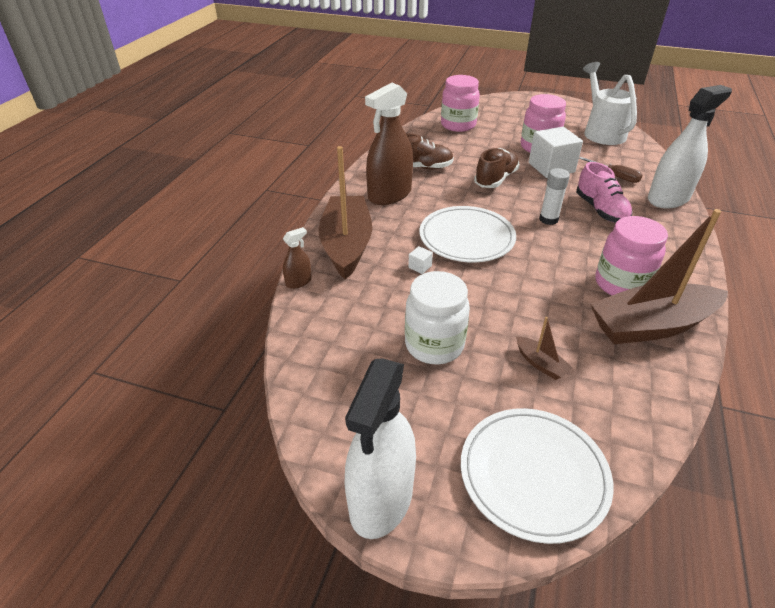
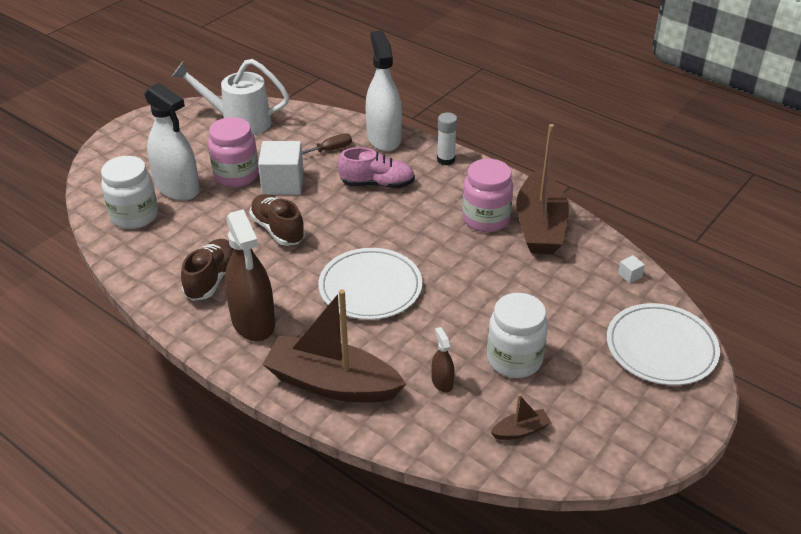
camera: 70 degrees left, 0 degrees up
(298, 282) = (378, 439): brown spray bottle -> brown spray bottle (442, 382)
(381, 498) = (663, 439): white spray bottle -> white spray bottle (177, 188)
(420, 266) = (400, 336): white cube -> white cube (629, 275)
(458, 125) = (134, 216): pink jar -> white jar
(540, 364) = (559, 302): brown boat -> brown boat (520, 430)
(548, 219) = (372, 222): white glue stick -> white glue stick (446, 160)

